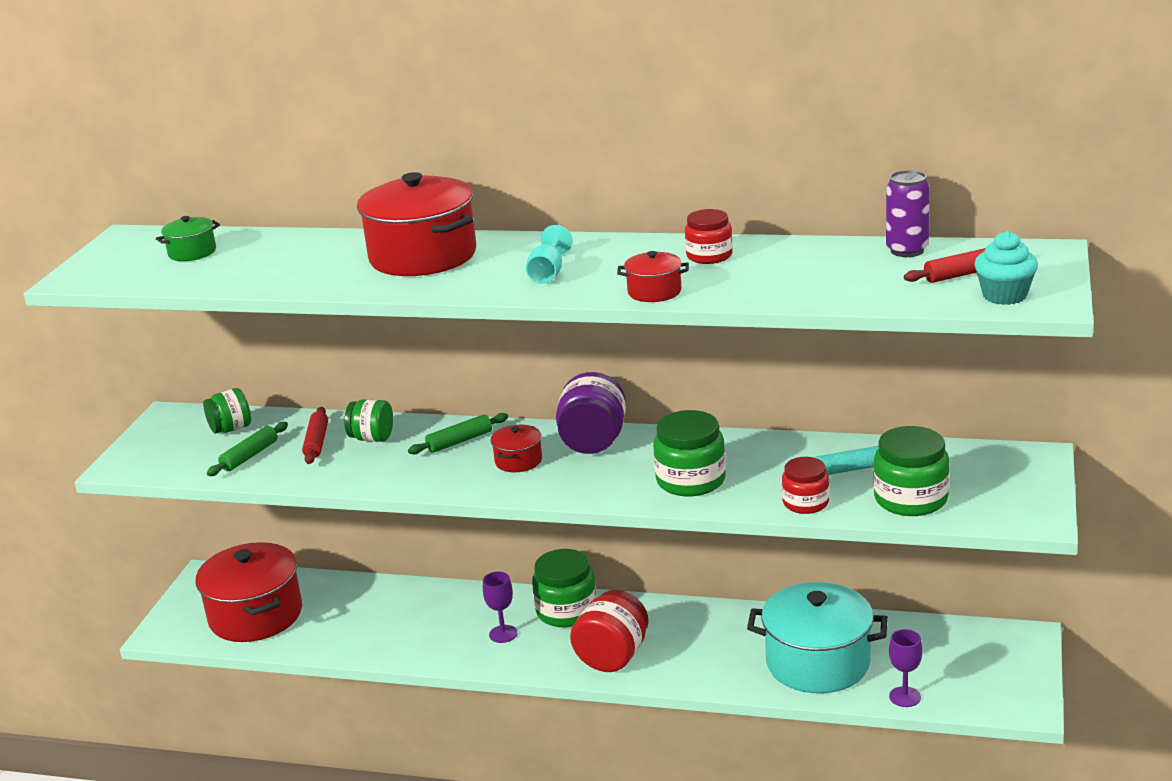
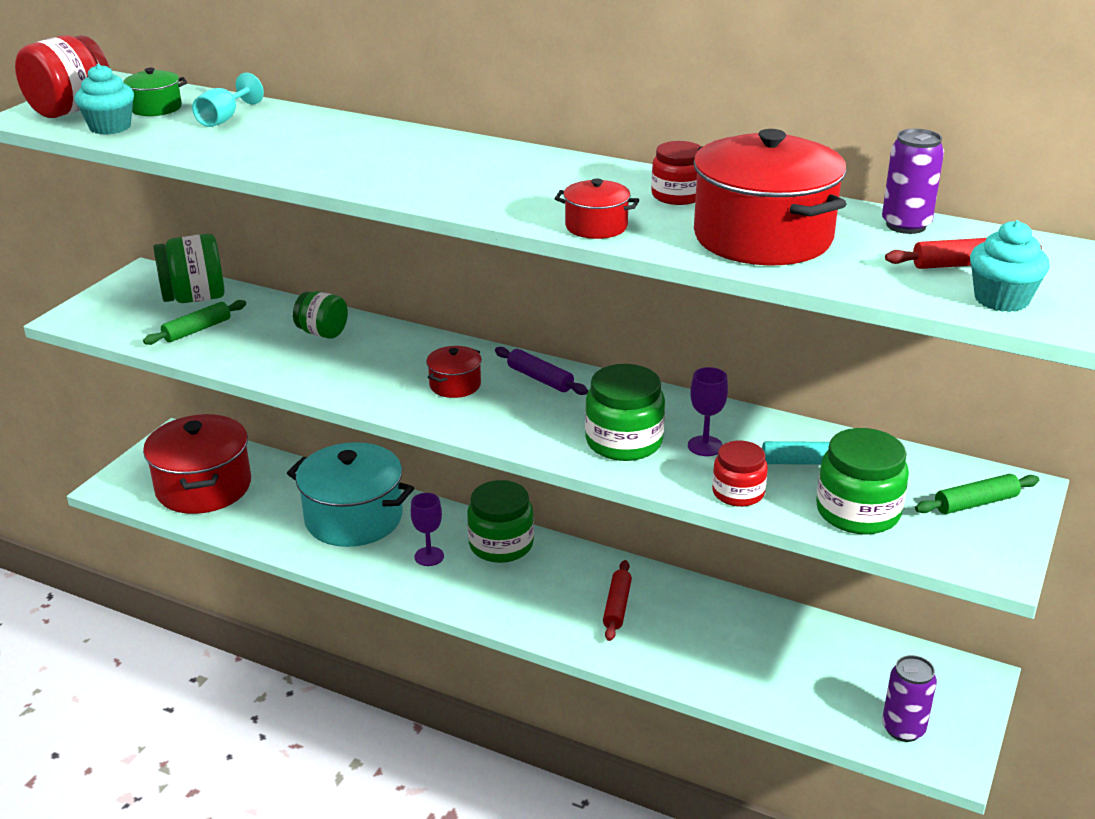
camera: 10 degrees right, 5 degrees up
(162, 276) = (110, 127): none -> turquoise cupcake
(231, 429) = (194, 298): green jar -> green jar, size x1.57
(317, 442) = (267, 327): red rolling pin -> red rolling pin (617, 606)
(423, 256) = (376, 148): red pot -> red pot (762, 237)
(459, 441) = (406, 352): green rolling pin -> green rolling pin (975, 503)
(548, 273) = (494, 187): turquoise goblet -> turquoise goblet (224, 119)
(593, 442) = (540, 379): purple jar -> purple rolling pin
(612, 656) = (528, 605): red jar -> red jar (70, 110)
(817, 663) = (738, 658): turquoise pot -> turquoise pot (353, 518)
(905, 697) = (820, 719): purple goblet -> purple goblet (705, 446)
(977, 690) = (903, 729): none -> purple can

